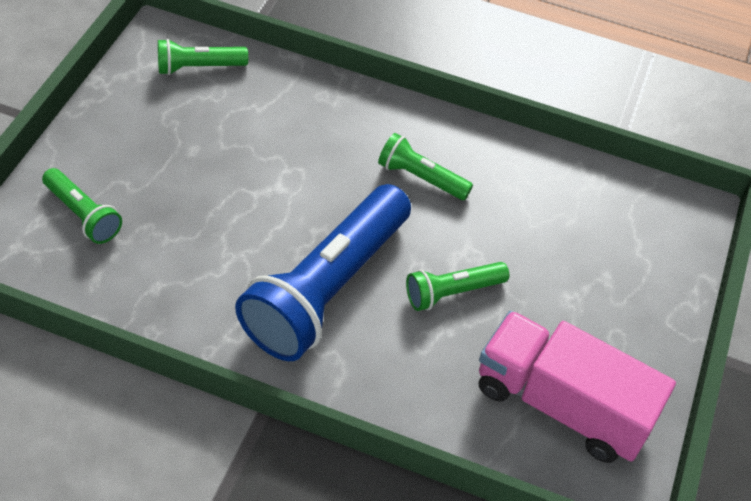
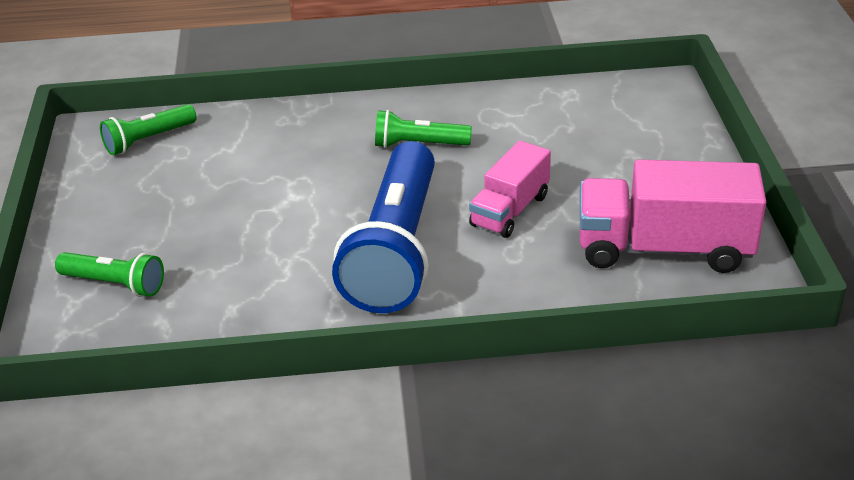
camera: 20 degrees left, 15 degrees down
(452, 292) = (510, 210): green flashlight -> pink truck

